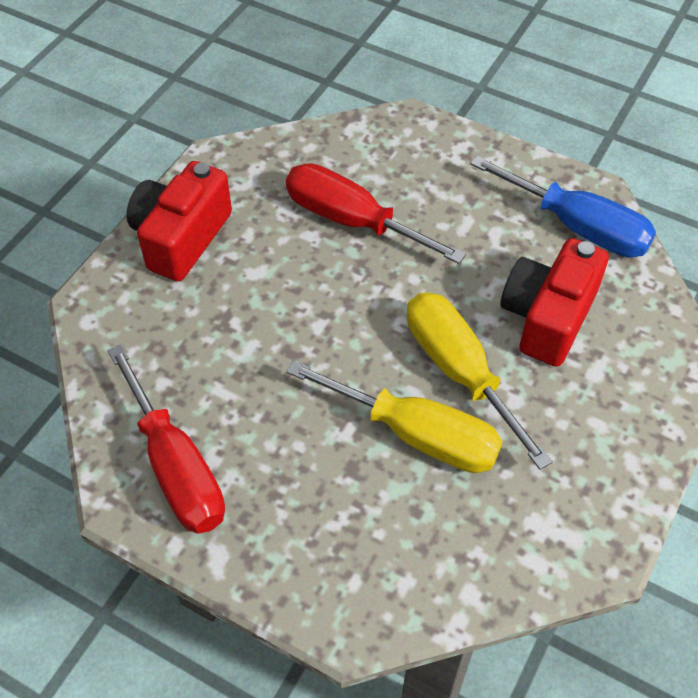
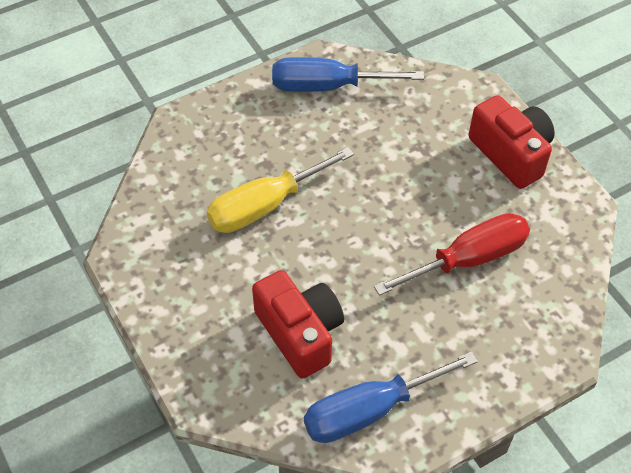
camera: 120 degrees right, 0 degrees up
(176, 467) = (327, 86): red screwdriver -> blue screwdriver
(459, 371) = (294, 253): yellow screwdriver -> none

